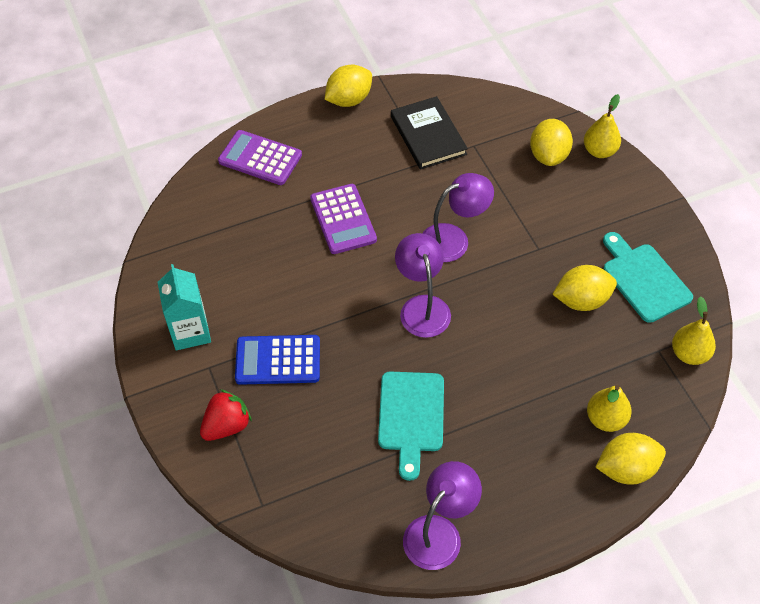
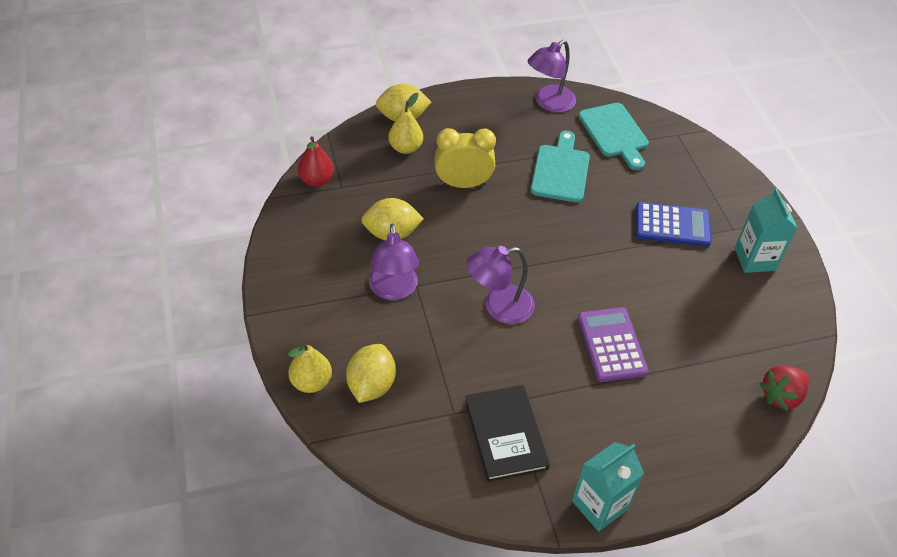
camera: 175 degrees left, 5 degrees down
(227, 426) = (711, 185): red strawberry -> red strawberry (781, 396)
(260, 158) = (708, 434): purple calculator -> none
(349, 100) = (599, 505): yellow lemon -> turquoise carton
(422, 307) = (540, 249): purple lamp -> purple lamp (393, 290)
(523, 377) = (463, 184): none -> yellow clock
(644, 279) = (326, 243): turquoise cutting board -> turquoise cutting board (614, 133)
(689, 354) = (317, 180): yellow pear -> red pear

